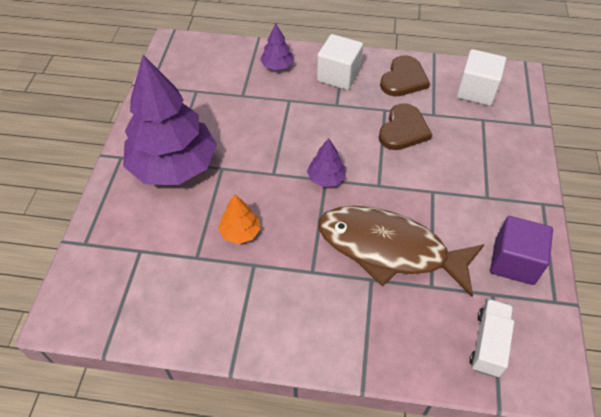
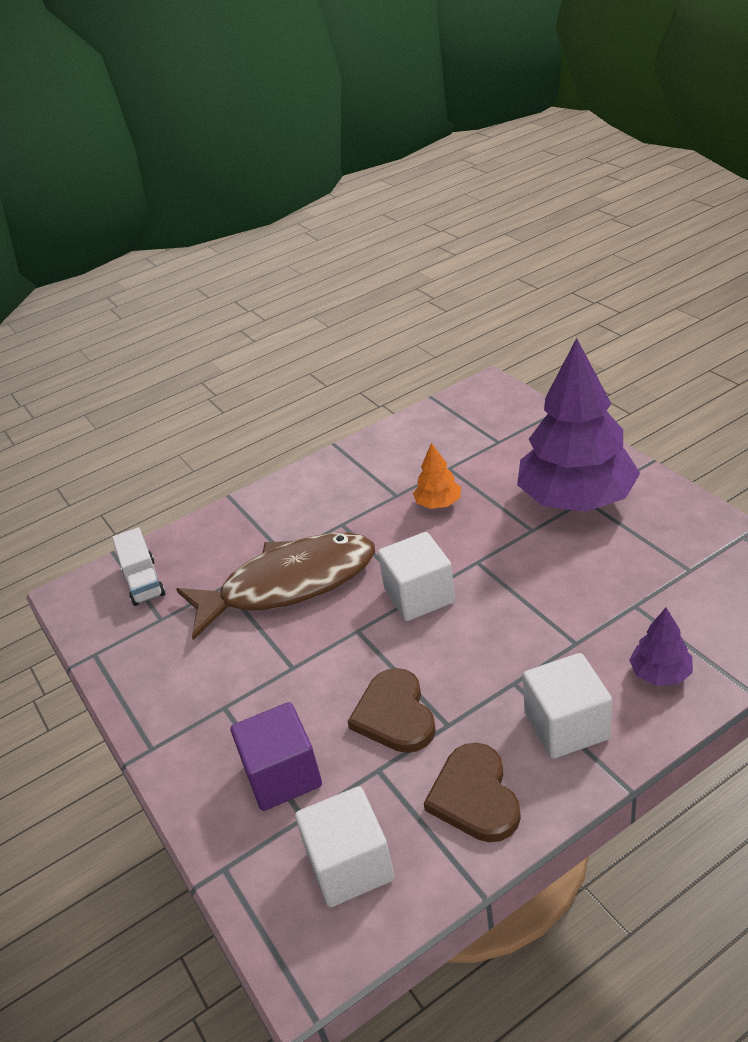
camera: 145 degrees right, 15 degrees down
(326, 178) = (419, 596): purple tree -> white cube
(514, 262) = (154, 660): purple cube -> purple cube (282, 775)

